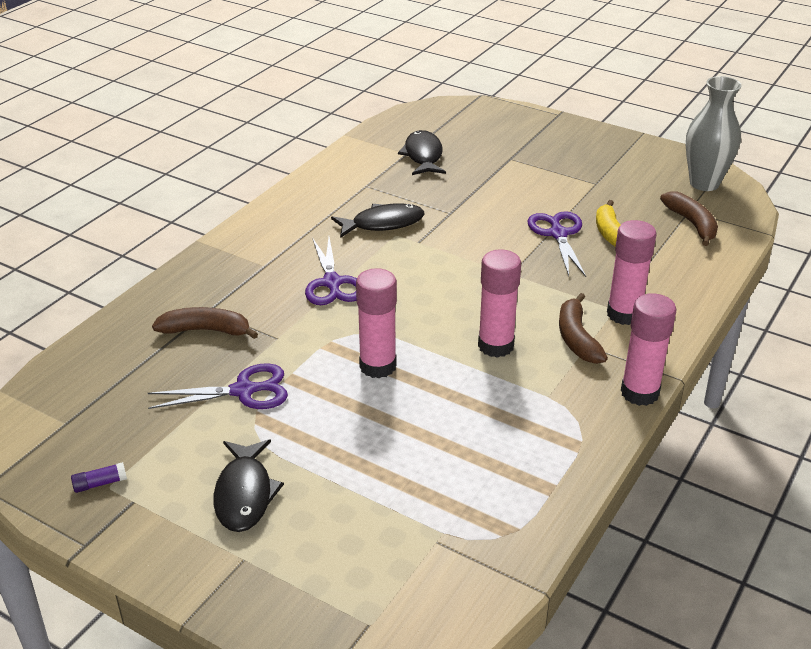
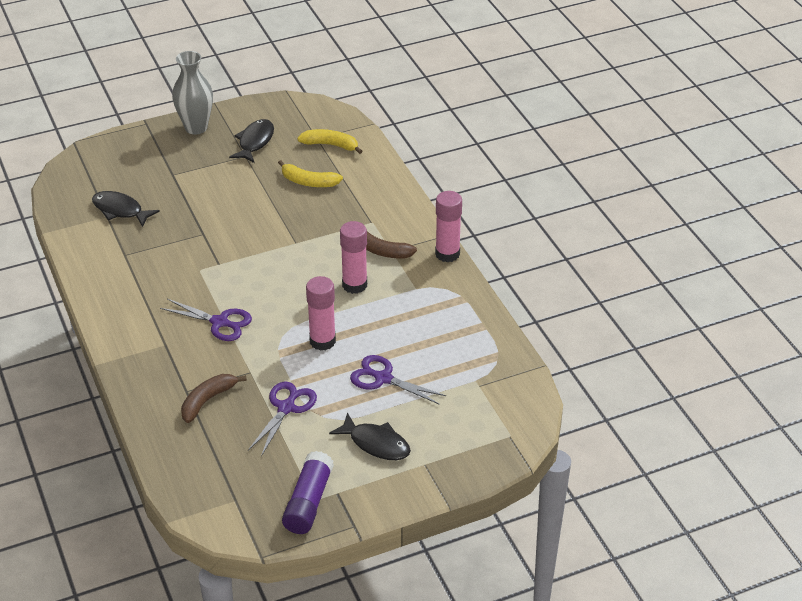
camera: 55 degrees left, 5 degrees up
(100, 483) = (308, 502): purple glue stick -> purple glue stick, size x2.38
(383, 224) = (180, 269): black fish -> black fish (255, 142)
(558, 234) = (279, 202): purple scissors -> purple scissors (383, 378)
(624, 314) = (380, 221): pink glue stick -> none
(692, 224) = (330, 145): brown banana -> yellow banana
(704, 183) = (298, 115): grey vase -> grey vase (196, 127)

